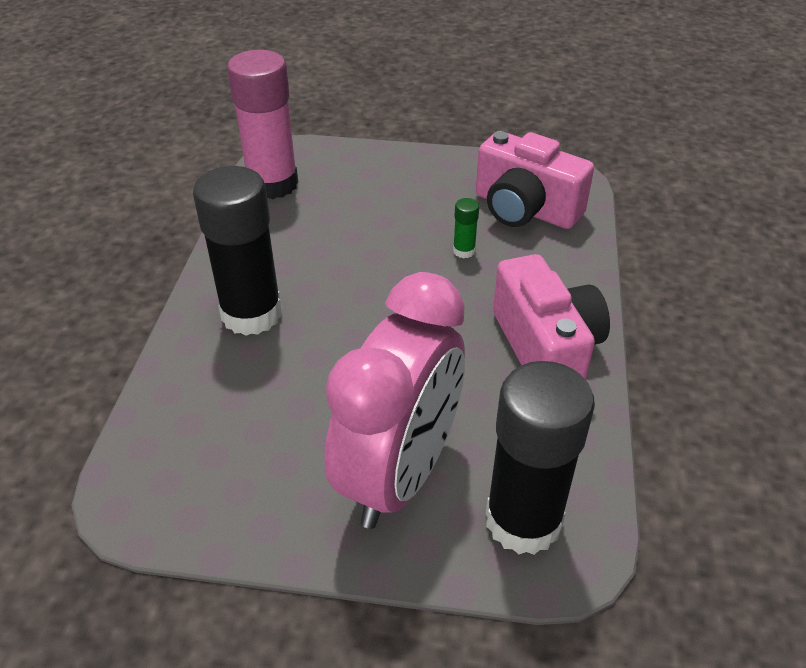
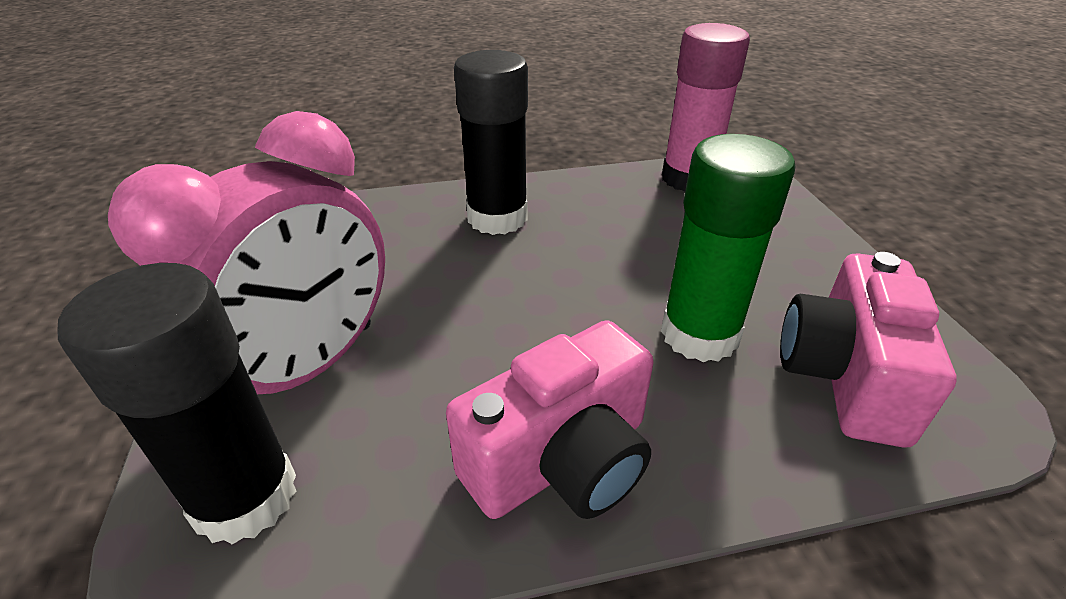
camera: 70 degrees right, 5 degrees down
(399, 475) = (308, 367): pink clock -> pink clock turned 60 degrees counterclockwise
(464, 251) = (699, 334): green glue stick -> green glue stick, size x2.50

